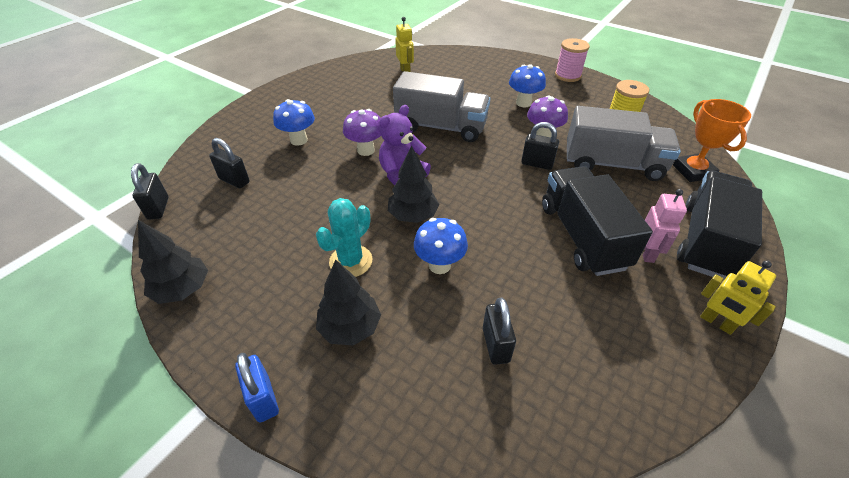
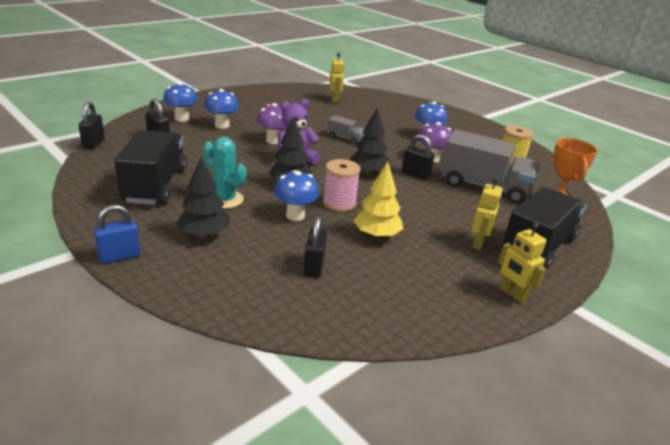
camera: 10 degrees right, 15 degrees down
(183, 289) = (90, 189): black tree -> black tree (368, 172)
(248, 140) = (181, 118): none -> blue mushroom
(263, 398) = (119, 256): blue padlock -> blue padlock turned 75 degrees clockwise
(351, 261) = (225, 199): turquoise cactus -> turquoise cactus turned 75 degrees clockwise
(441, 127) = (345, 138): grey truck -> grey truck, size x0.45
(539, 271) = (376, 235): none -> yellow tree
(567, 76) = (480, 126): pink spool -> pink spool (339, 203)
(582, 236) = (427, 223): black truck -> black truck (155, 185)
(647, 252) = (478, 243): pink robot -> yellow robot

